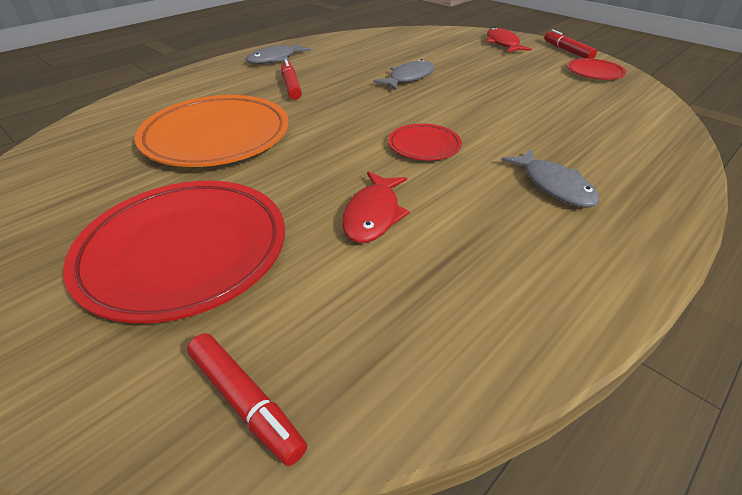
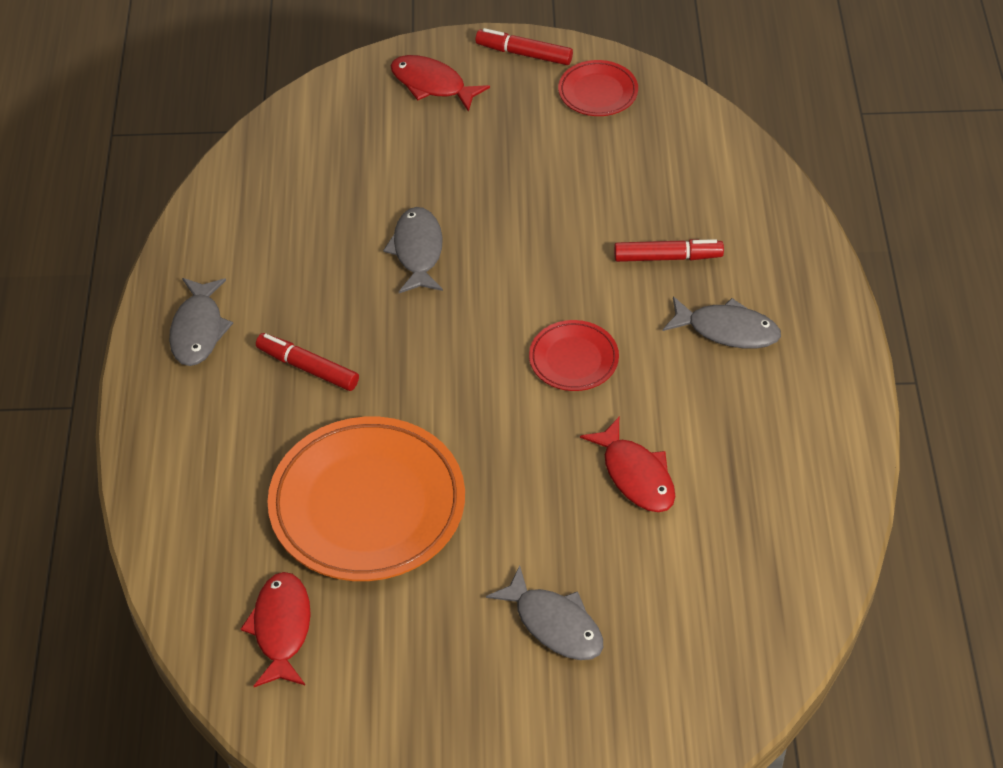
camera: 45 degrees left, 10 degrees up
(87, 153) = (281, 628): none -> red fish
(185, 252) = (554, 624): red plate -> grey fish
(245, 401) = (743, 662): red marker -> red marker (667, 257)

